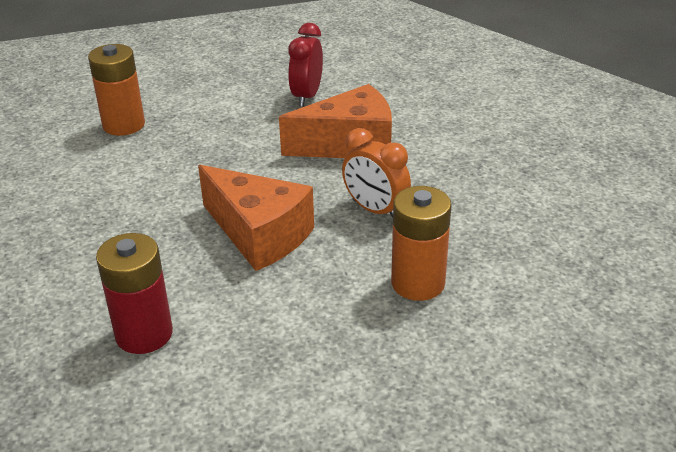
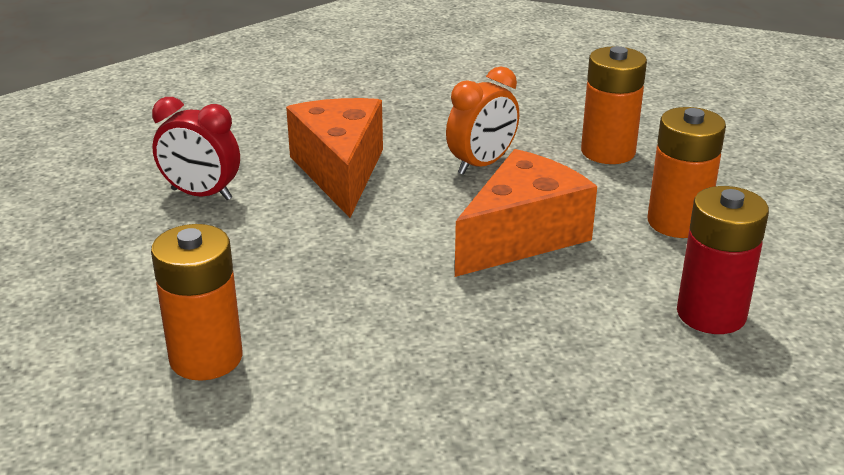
camera: 85 degrees left, 5 degrees down
(287, 323) = (677, 222): none -> orange battery

